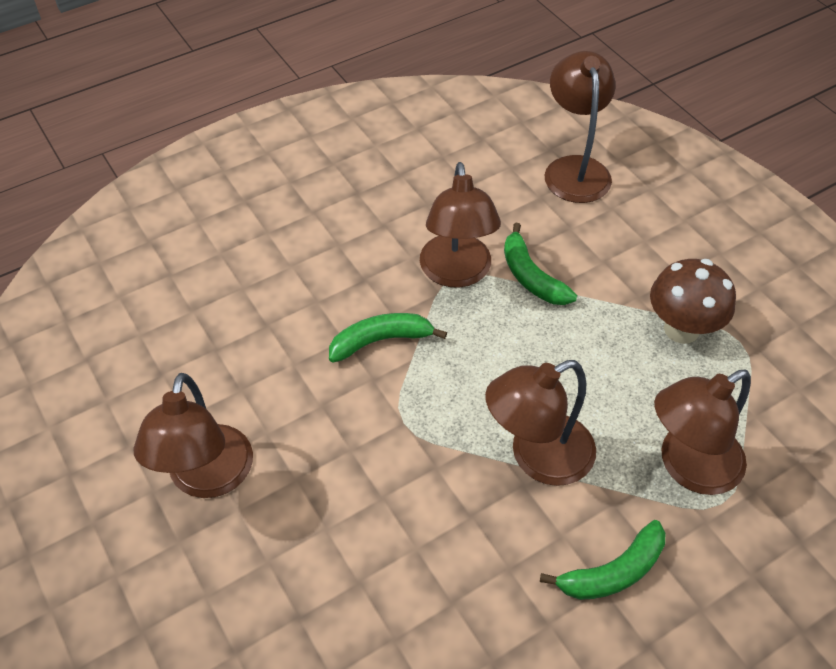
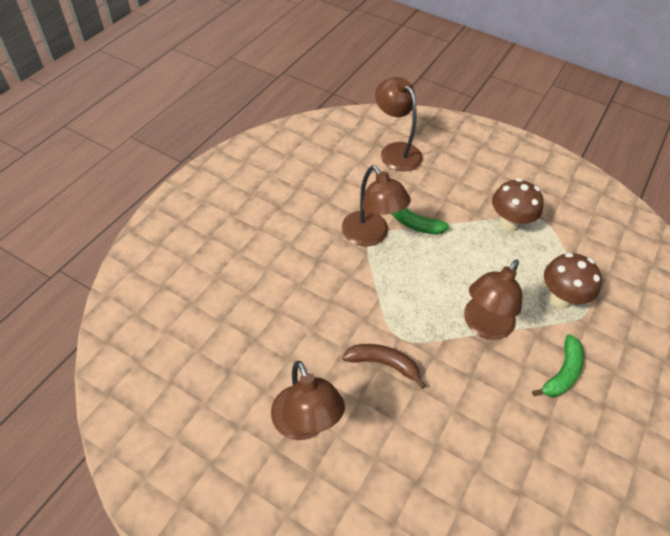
camera: 30 degrees left, 0 degrees up
(358, 448) = (383, 364): none -> brown banana
(381, 341) = (353, 293): green banana -> none
(688, 467) = (560, 298): brown lamp -> brown mushroom

